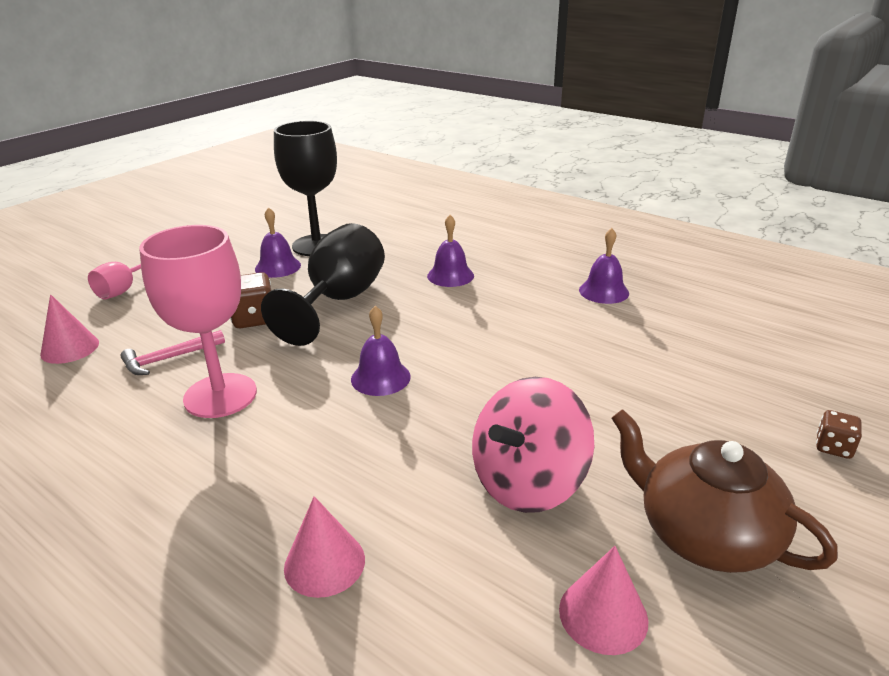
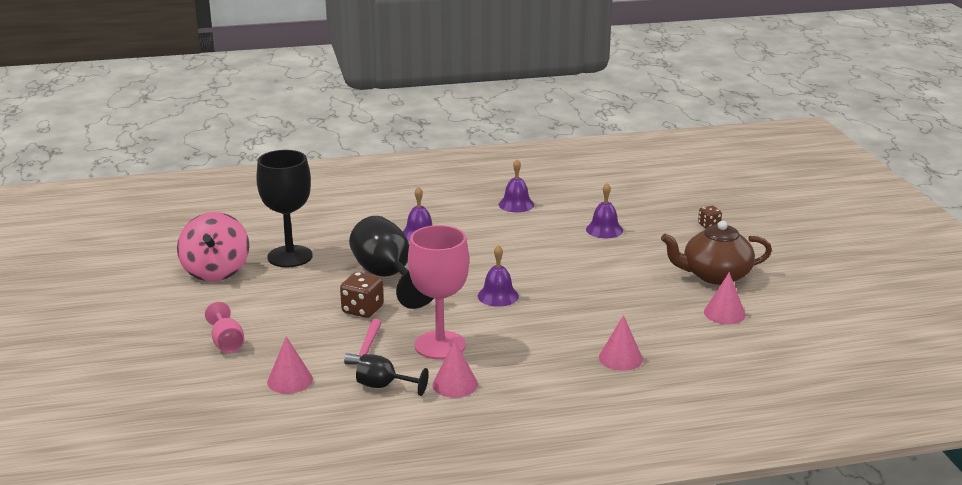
camera: 50 degrees left, 5 degrees down
(93, 405) = (384, 386): none -> black goblet
(131, 450) = (455, 384): none -> pink cone
(278, 267) = (298, 280): purple bell -> purple bell (604, 230)
(528, 482) = (636, 295): pink spinning top -> pink spinning top (216, 271)

